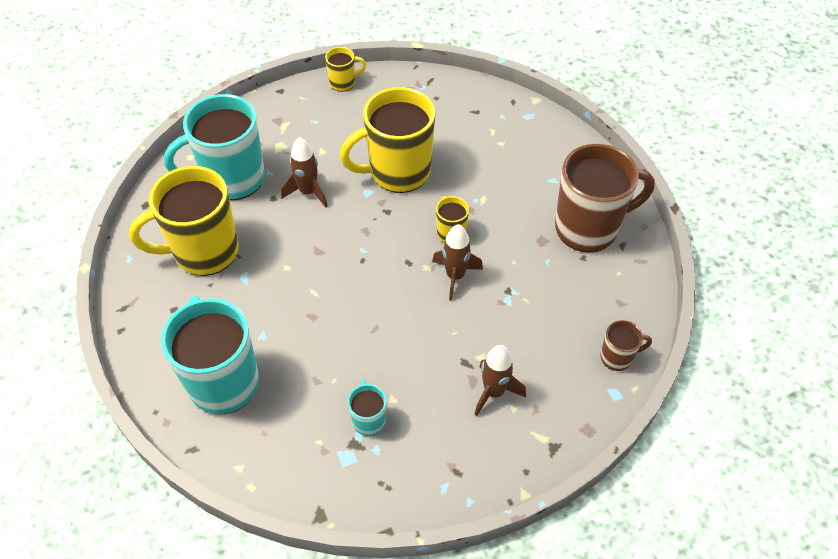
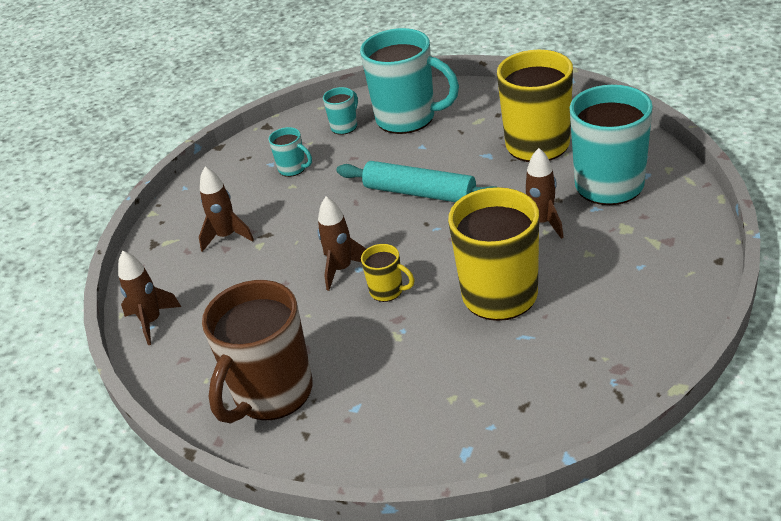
camera: 140 degrees right, 15 degrees down
(271, 430) = (345, 126): none -> turquoise mug
(329, 290) = (419, 193): none -> turquoise rolling pin
(343, 83) = (686, 315): yellow mug -> none
(617, 357) = (151, 322): brown mug -> brown rocket

